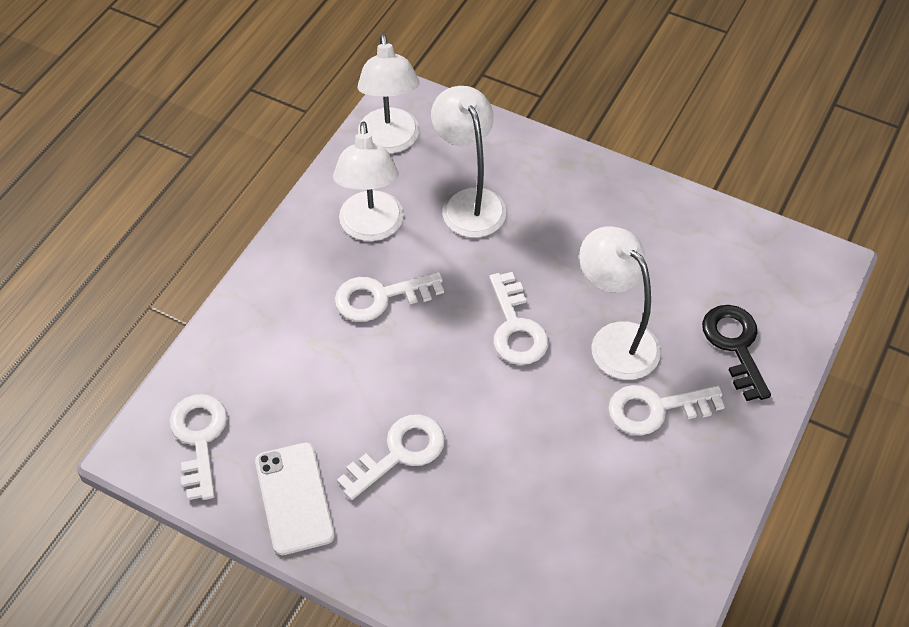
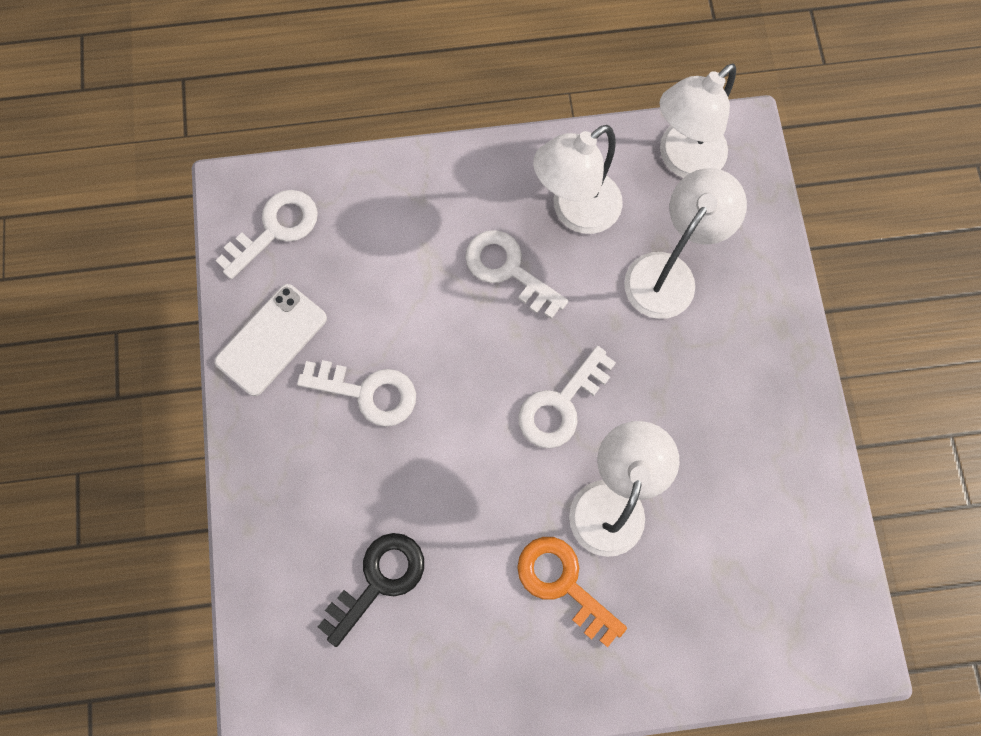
camera: 55 degrees right, 20 degrees up
(655, 409) = (563, 583): white key -> orange key
(735, 345) = (687, 616): black key -> black key (379, 580)

